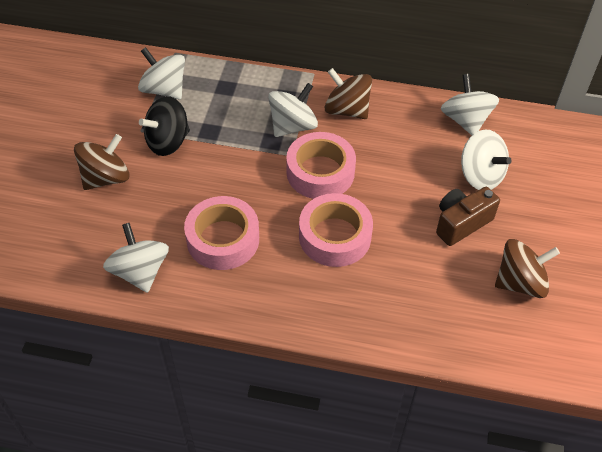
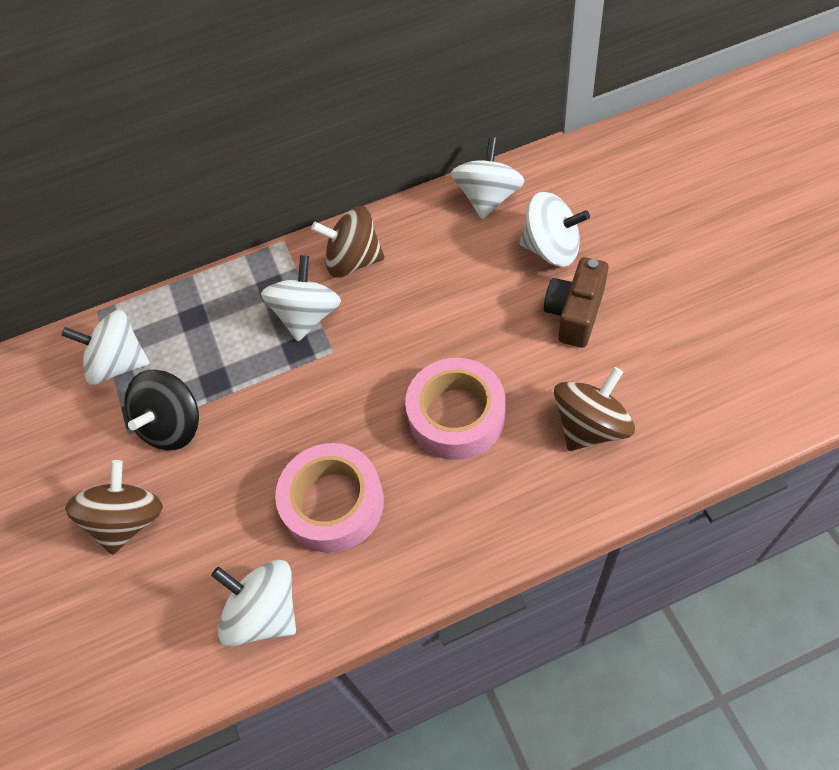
camera: 25 degrees left, 5 degrees up
(320, 172) = (381, 351): pink tape -> none
(465, 120) = (488, 198): white spinning top -> white spinning top turned 60 degrees clockwise
(520, 282) = (684, 341): brown spinning top -> brown spinning top (590, 426)

